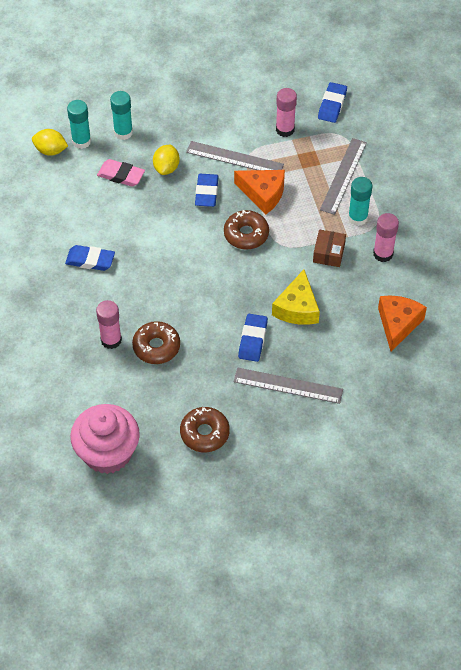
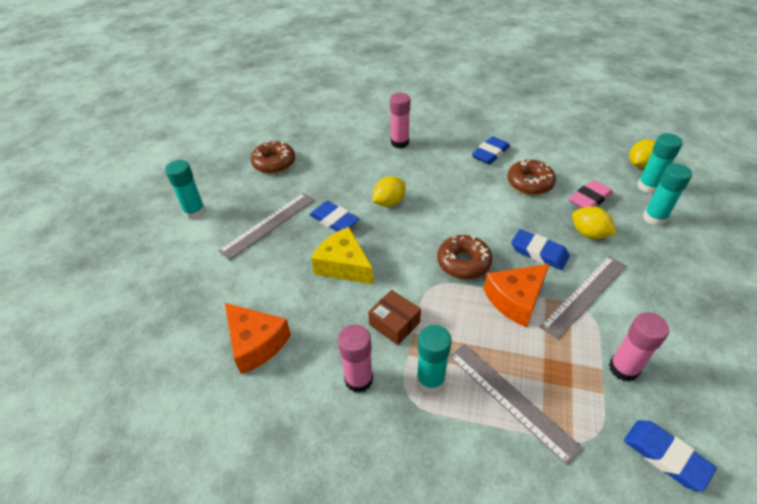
camera: 120 degrees right, 10 degrees down
(107, 453) = (305, 116): pink cupcake -> none
(156, 347) = (374, 163): brown donut -> brown donut (529, 183)
(206, 310) = (389, 202): none -> yellow lemon
(309, 455) = (195, 212): none -> turquoise glue stick

